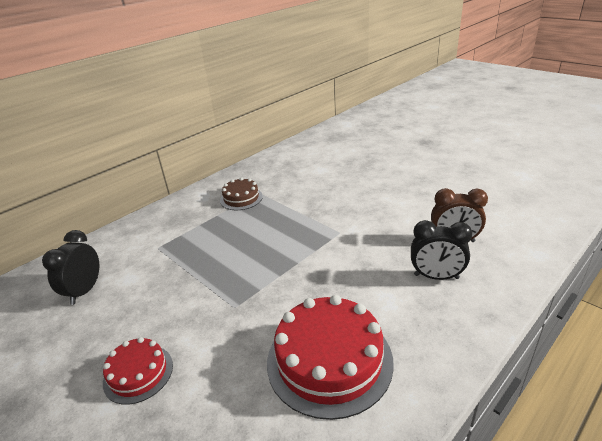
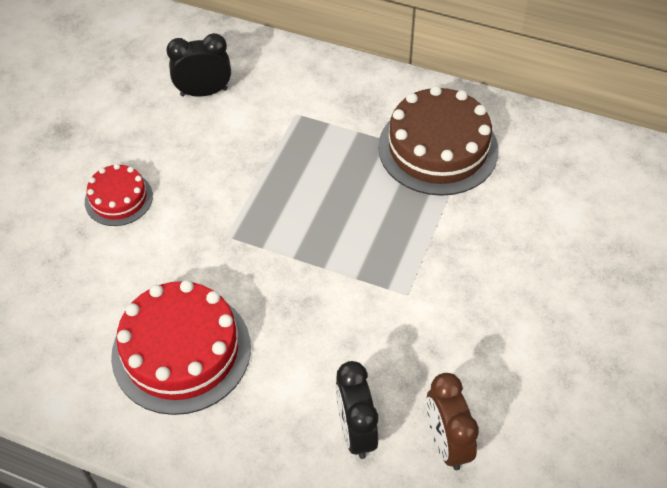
camera: 65 degrees right, 20 degrees up
(241, 198) = (438, 148): brown cake -> brown cake, size x1.83

